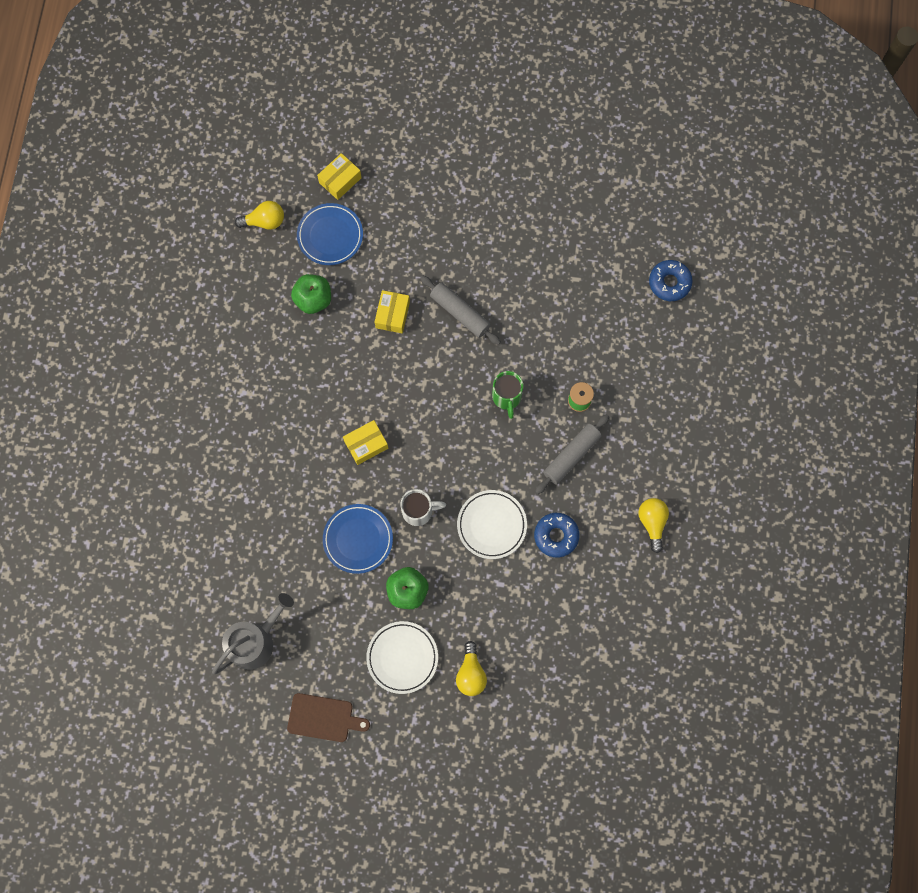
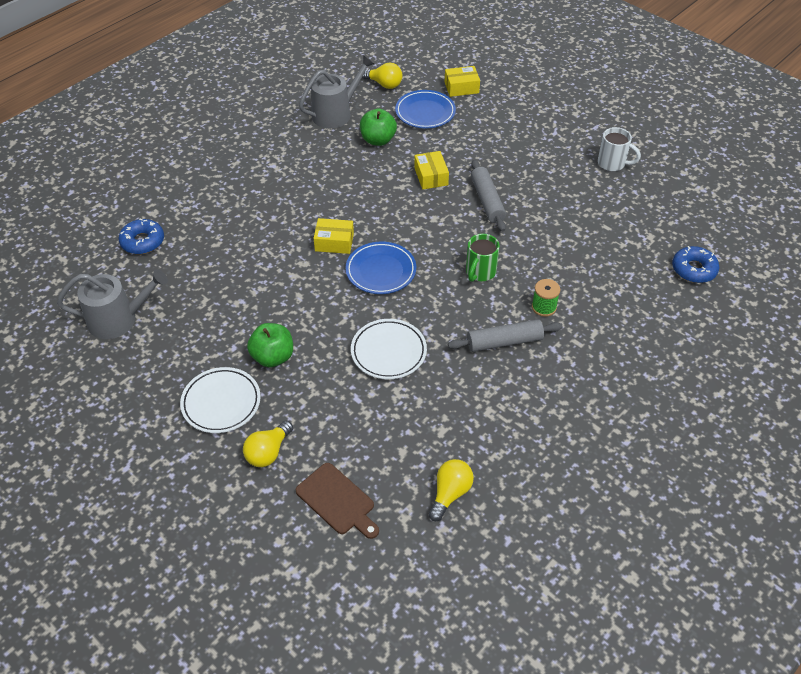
camera: 35 degrees right, 25 degrees down
(248, 290) = (335, 113): none -> grey watering can
(323, 718) = (113, 406): brown cutting board -> brown cutting board (337, 501)
(358, 539) = (267, 299): blue plate -> blue plate (381, 271)
(392, 315) = (431, 176): yellow box -> yellow box turned 60 degrees counterclockwise
(418, 511) = (335, 307): white mug -> white mug (612, 163)
(556, 536) = (440, 392): blue donut -> blue donut (142, 241)
(652, 523) = (542, 434): yellow light bulb -> yellow light bulb (450, 493)

